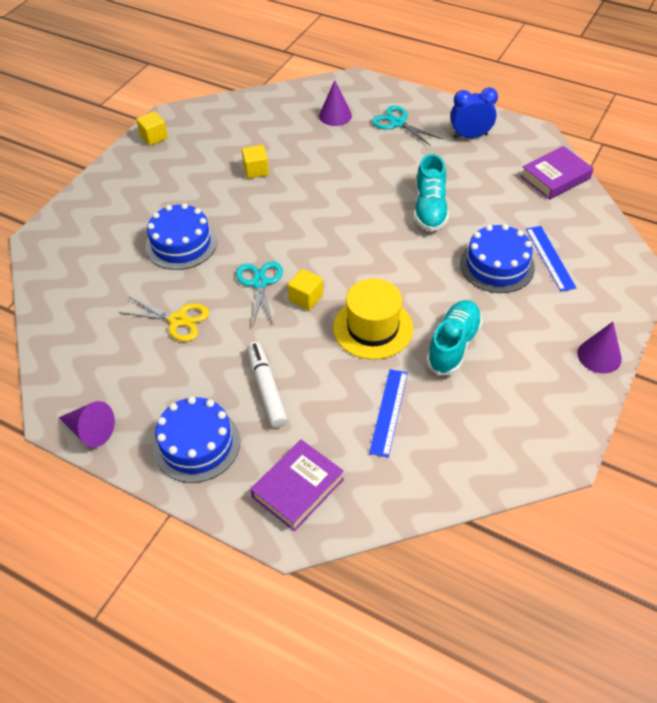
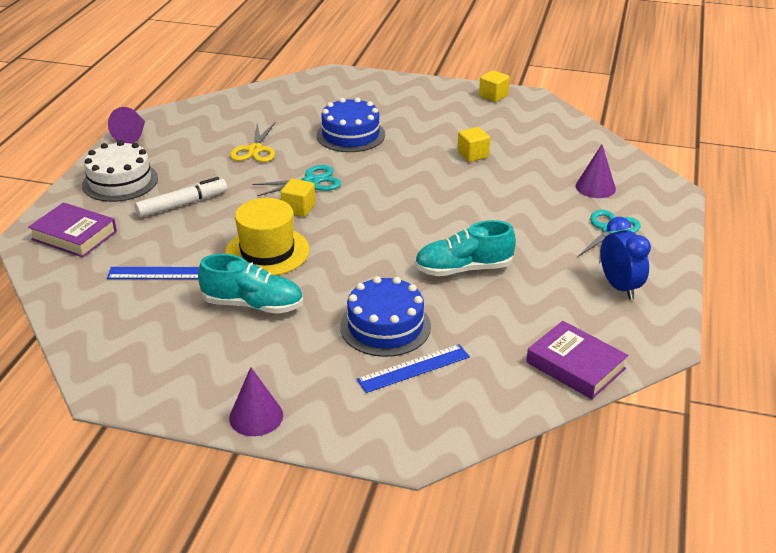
camera: 75 degrees right, 15 degrees down
(196, 444) = (120, 181): blue cake -> white cake

